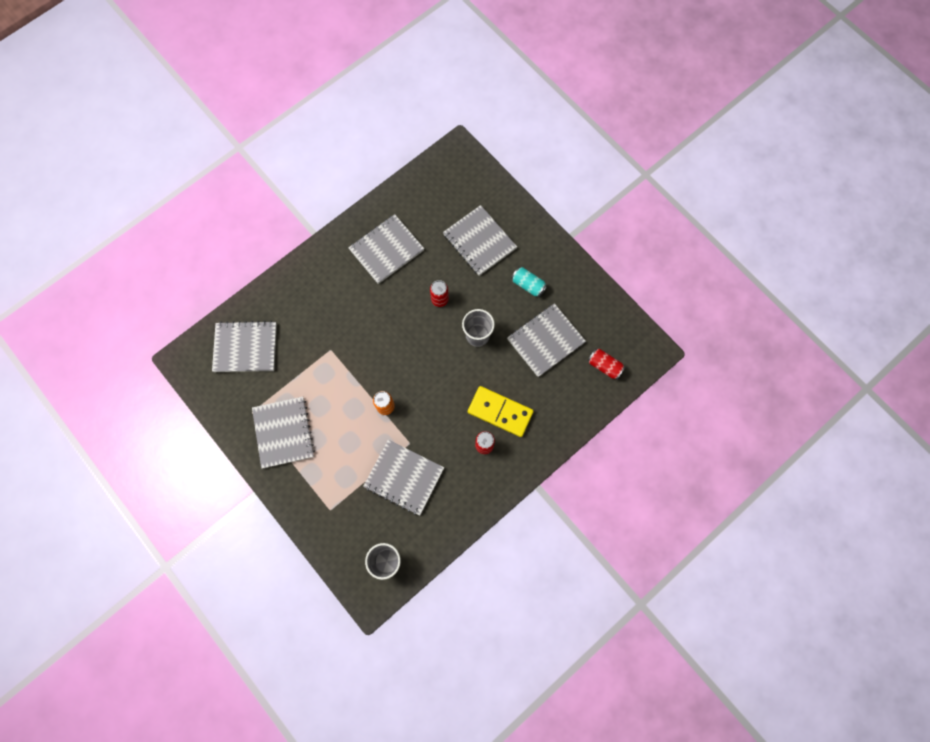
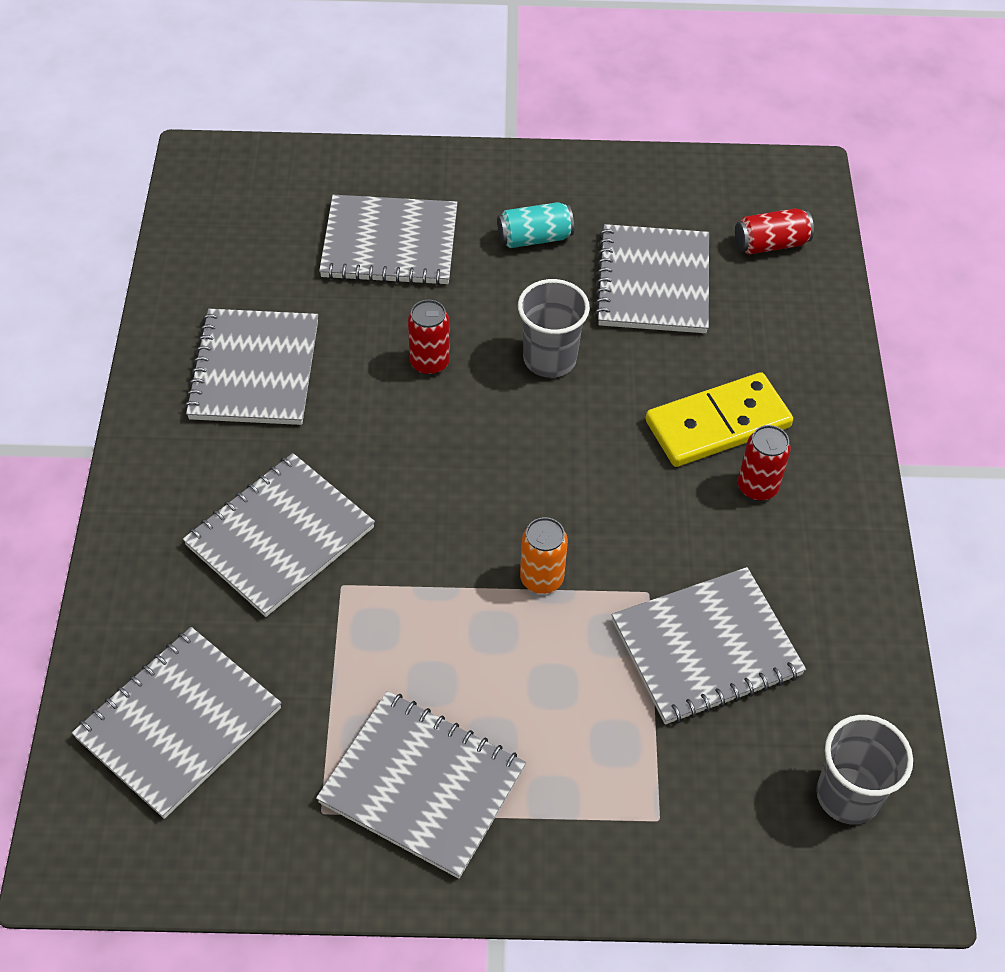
camera: 50 degrees left, 20 degrees down
(331, 316) = (280, 536): none -> grey notebook

